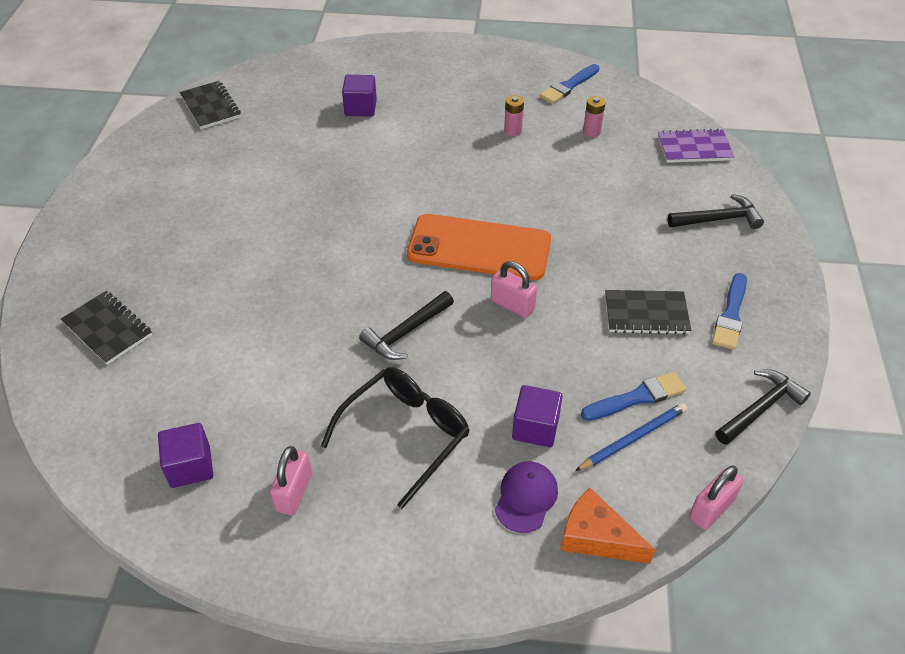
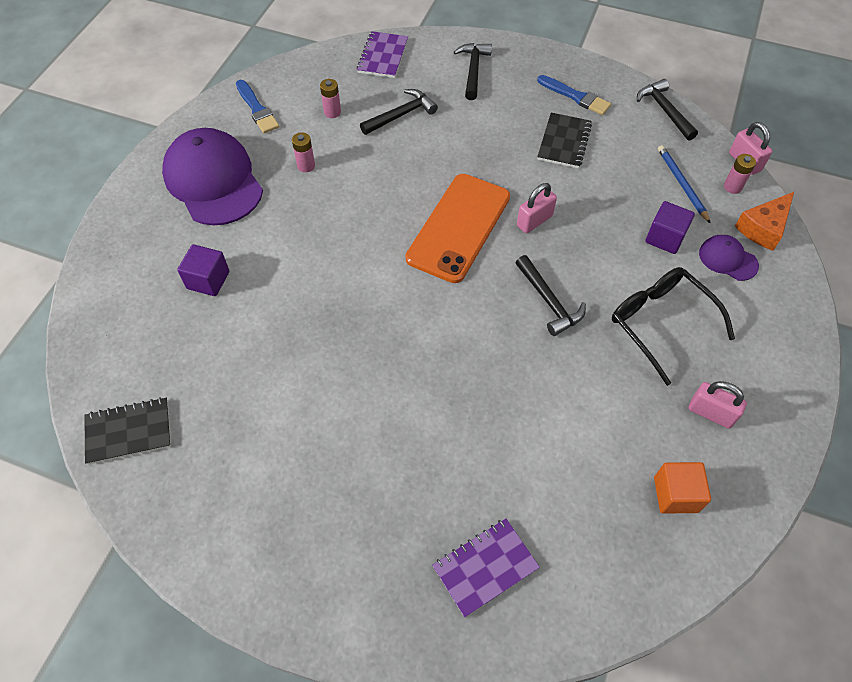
camera: 75 degrees left, 10 degrees up
(107, 329) = (485, 567): black notebook -> purple notebook
(190, 466) = (675, 494): purple cube -> orange cube
(469, 83) = (213, 181): none -> purple cap
(615, 178) = (401, 115): none -> black hammer
(637, 397) = (645, 171): blue brush -> none
(656, 496) = (732, 187): none -> pink battery

